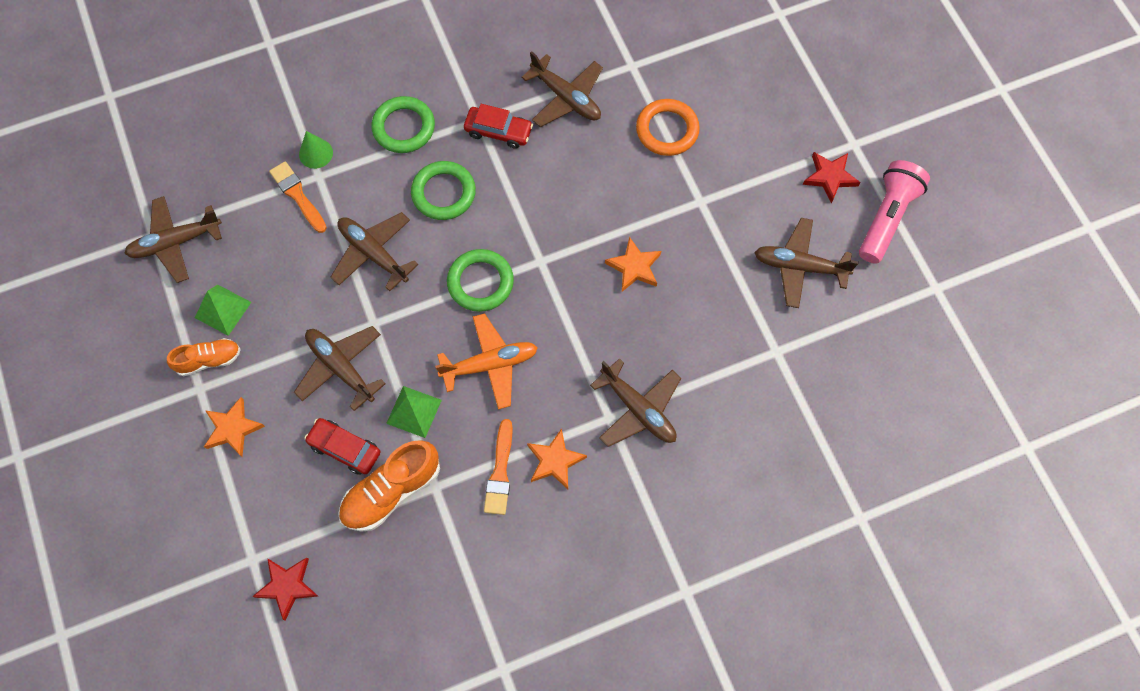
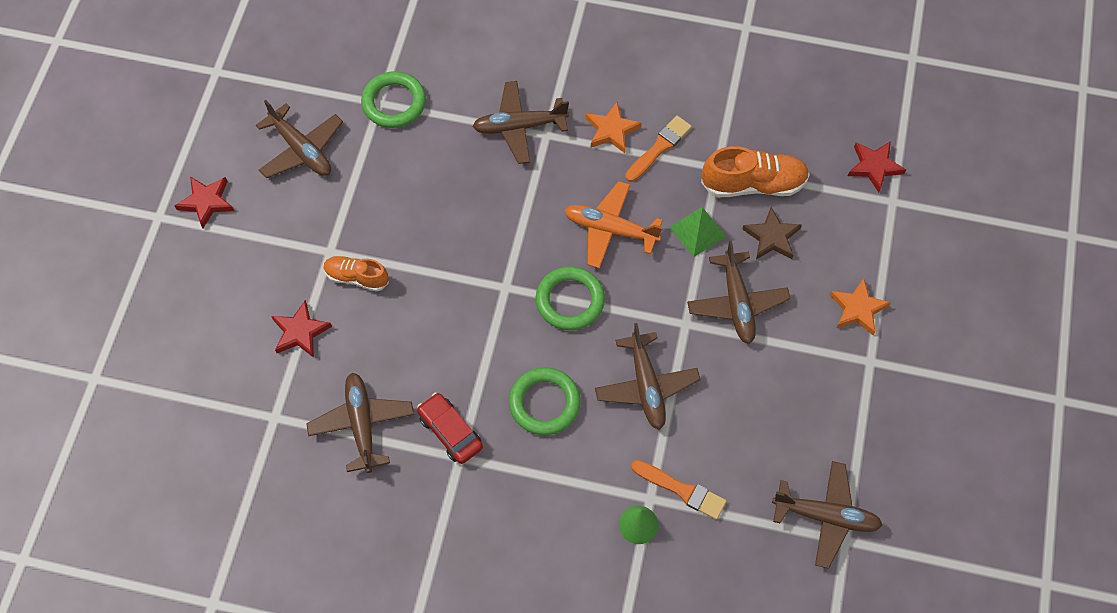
camera: 145 degrees left, 5 degrees down
(209, 360) = (849, 381): orange shoe -> orange shoe (356, 277)
(223, 309) = (814, 420): green pyramid -> none
(297, 195) = (682, 490): orange brush -> orange brush turned 60 degrees counterclockwise
(345, 448) = (772, 237): red car -> brown star
(404, 127) = (536, 496): green ring -> green ring (394, 103)
(634, 267) = (432, 232): orange star -> none
(638, 409) = (519, 127): brown plane -> brown plane turned 90 degrees counterclockwise
(667, 130) = (300, 332): orange ring -> red star
(886, 218) = (196, 142): pink flashlight -> none

